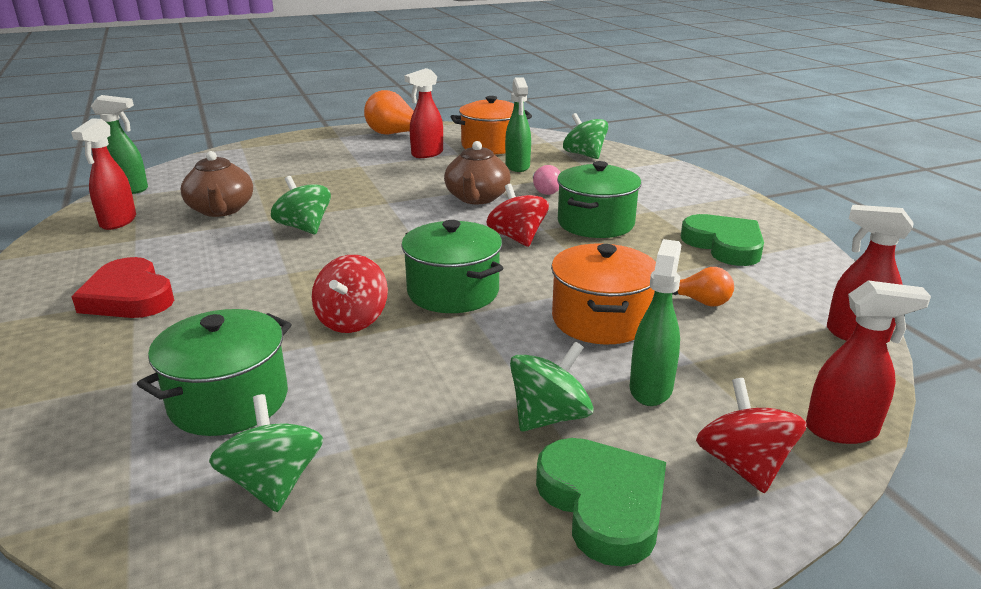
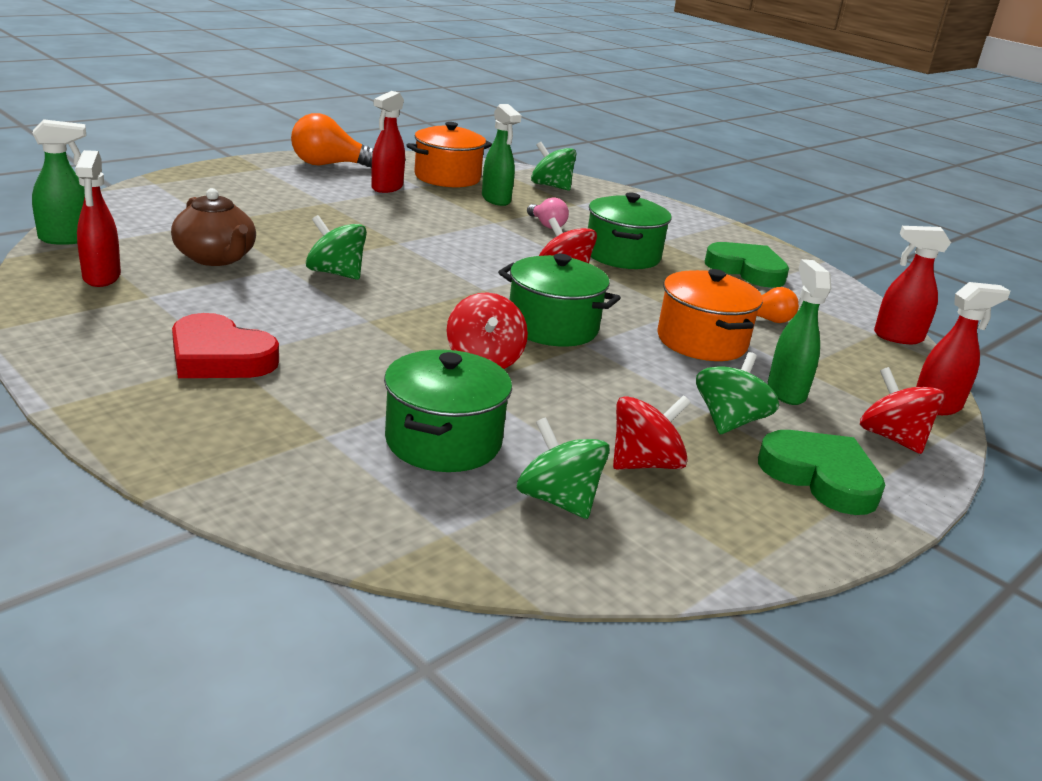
camera: 25 degrees left, 0 degrees up
(406, 454) = (645, 463): none -> red spinning top
(477, 198) = (487, 234): brown teapot -> none

